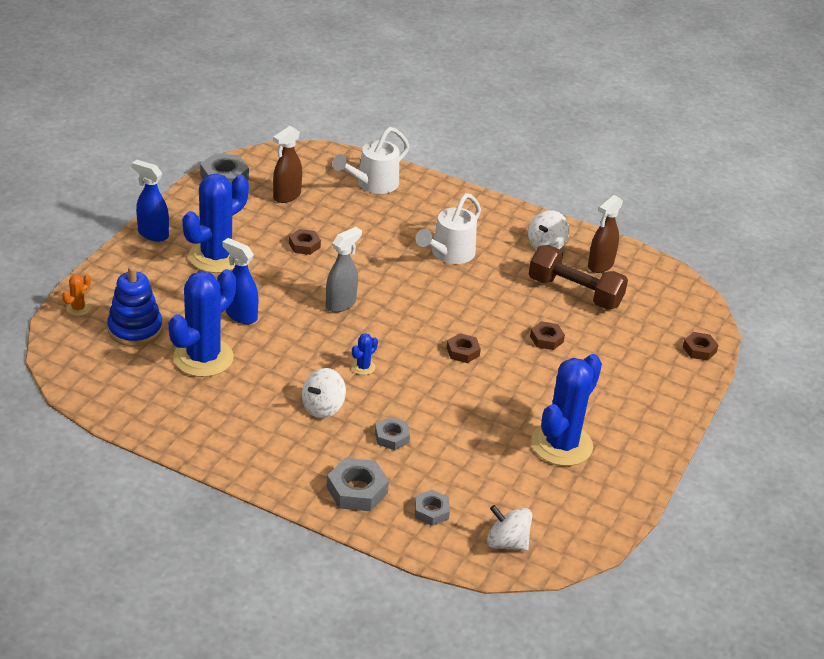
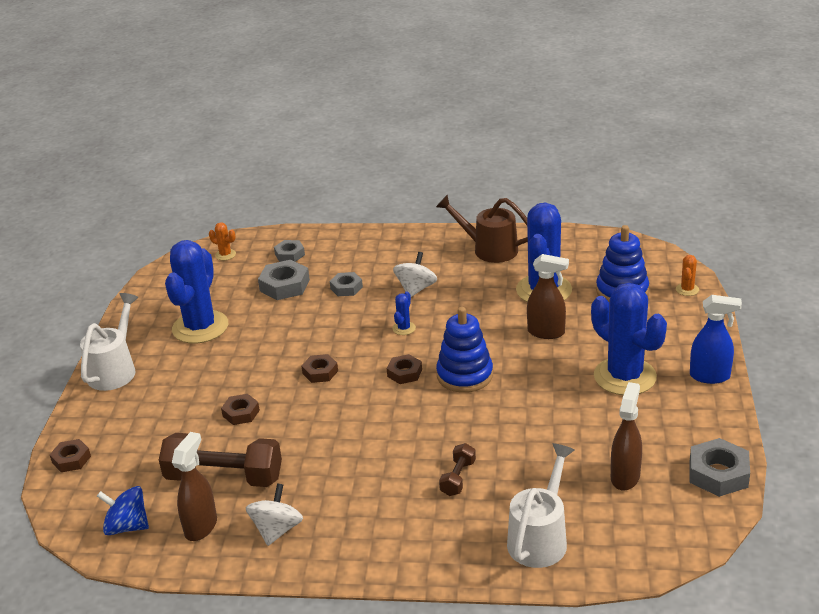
camera: 165 degrees right, 5 degrees down
(212, 429) = (489, 249): none -> brown watering can
(216, 257) = (625, 376): blue cactus -> blue cactus turned 60 degrees counterclockwise
(241, 315) = (546, 332): blue spray bottle -> brown spray bottle
(304, 245) = (551, 422): brown nut -> brown nut (404, 373)
(341, 304) = (464, 375): grey spray bottle -> blue stacking toy
(357, 490) = (352, 249): grey nut -> grey nut (284, 285)
(401, 233) = (458, 478): none -> brown dumbbell
(449, 254) = (388, 472): white watering can -> white watering can (115, 370)
(507, 542) = (225, 255): white spinning top -> orange cactus
(655, 283) = (127, 526): none -> blue spinning top

